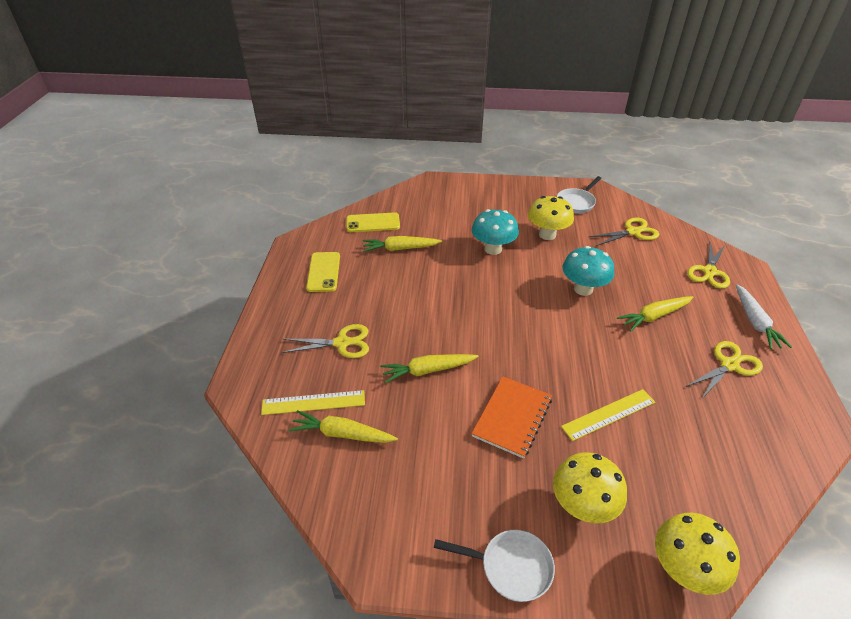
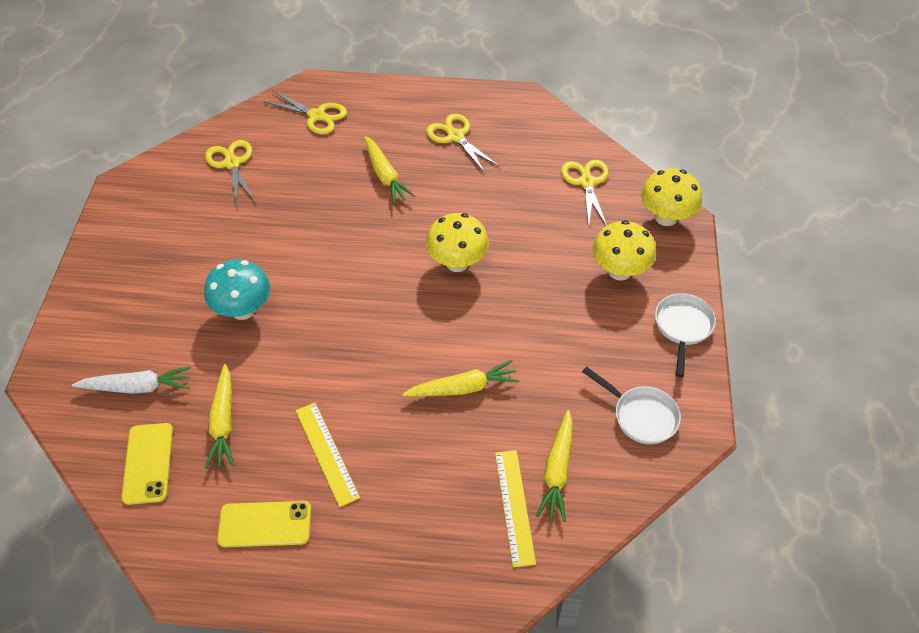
camera: 90 degrees left, 10 degrees up
(342, 343) = (416, 484): yellow scissors -> yellow scissors (586, 182)
(427, 370) = (463, 388): yellow carrot -> yellow carrot turned 90 degrees counterclockwise
(512, 417) = (526, 313): orange notebook -> none
(547, 235) = (221, 248): yellow mushroom -> yellow mushroom (457, 263)
(576, 203) = (153, 207): white pan -> white pan (641, 416)
(583, 289) = (335, 227): turquoise mushroom -> none
(608, 414) = (518, 236): yellow ruler -> yellow ruler (326, 453)
(755, 322) = (398, 103): white carrot -> white carrot (138, 387)

